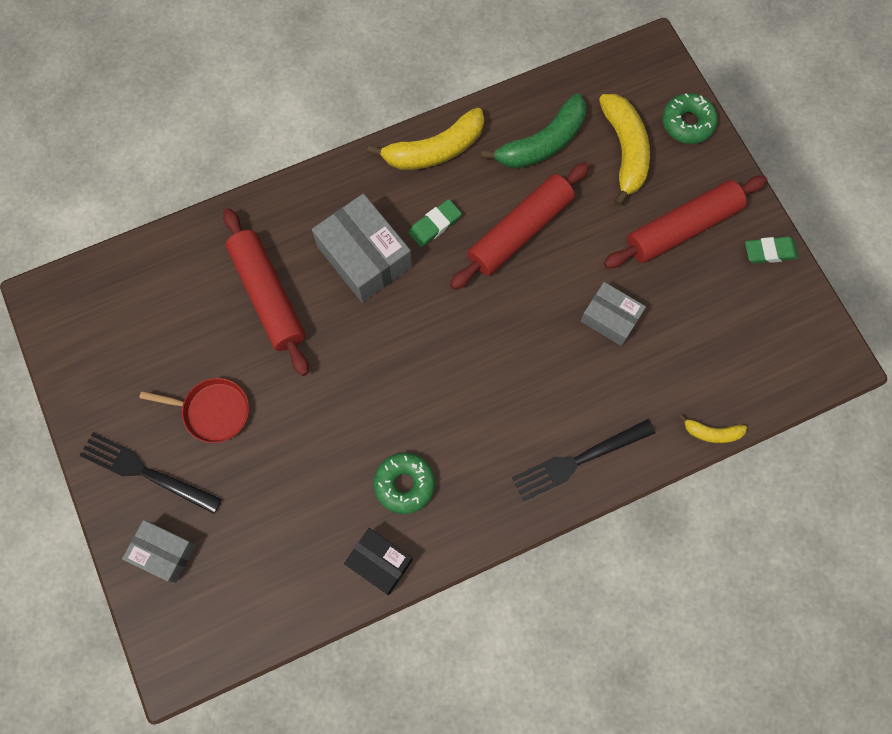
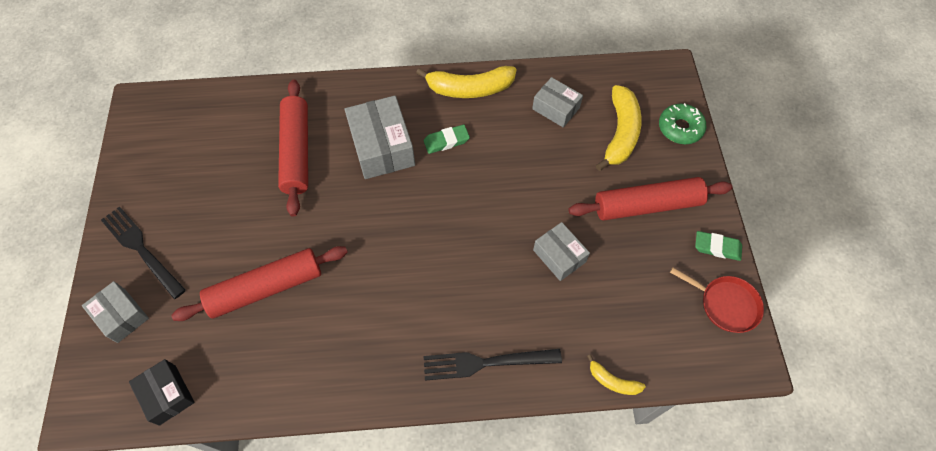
camera: 20 degrees right, 10 degrees down
(213, 411) = (214, 221): red pan -> red pan (726, 304)
(379, 562) = (283, 387): black box -> black box (167, 394)
(404, 484) = (333, 330): green donut -> none
(519, 231) = (511, 166): red rolling pin -> red rolling pin (266, 288)
(542, 143) = (556, 108): green banana -> grey box

